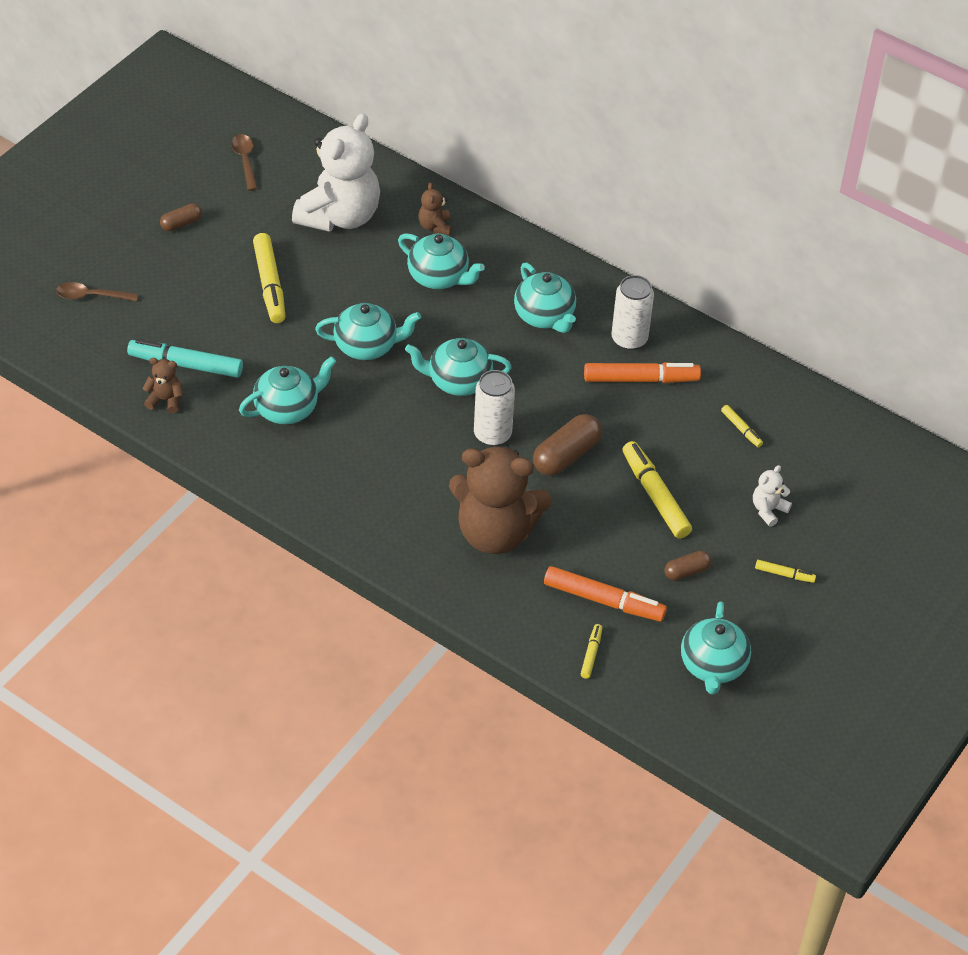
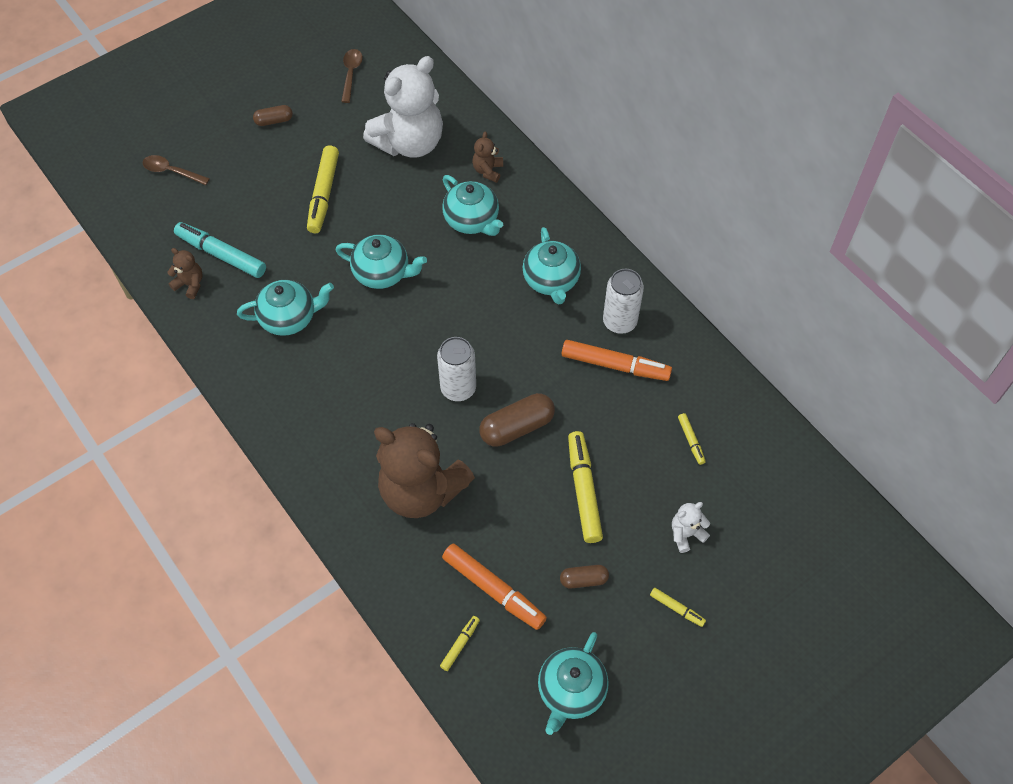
camera: 20 degrees right, 10 degrees up
(458, 381) = (448, 327): turquoise teapot -> none

